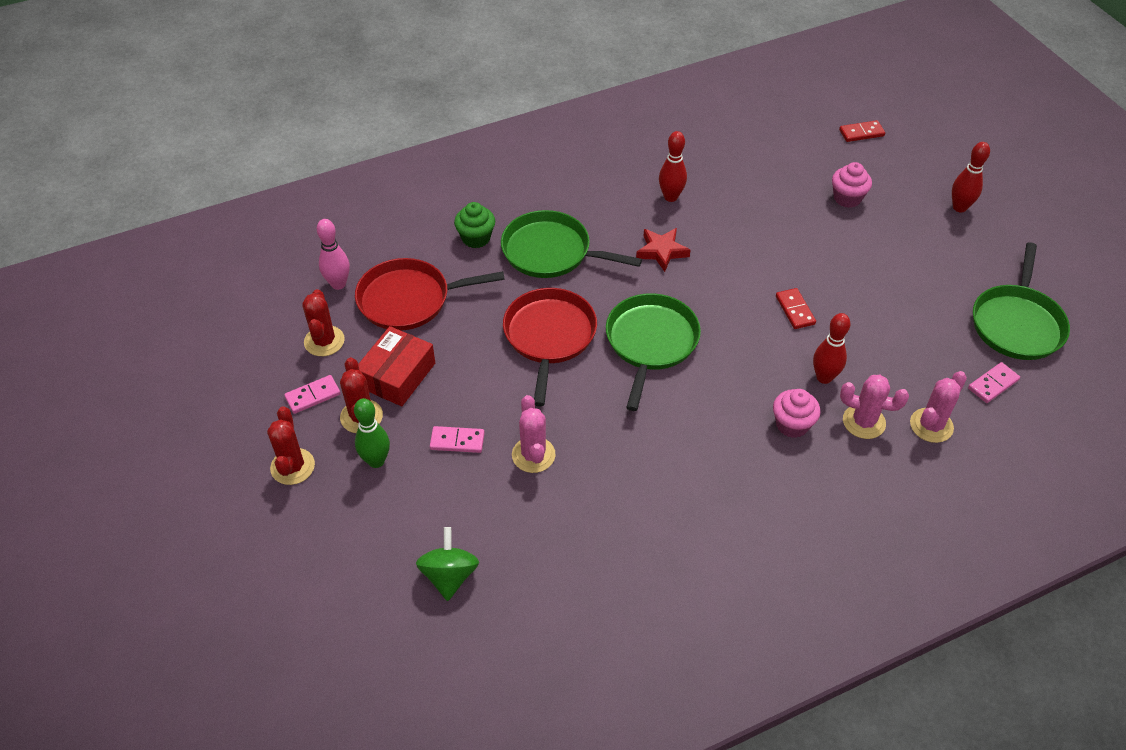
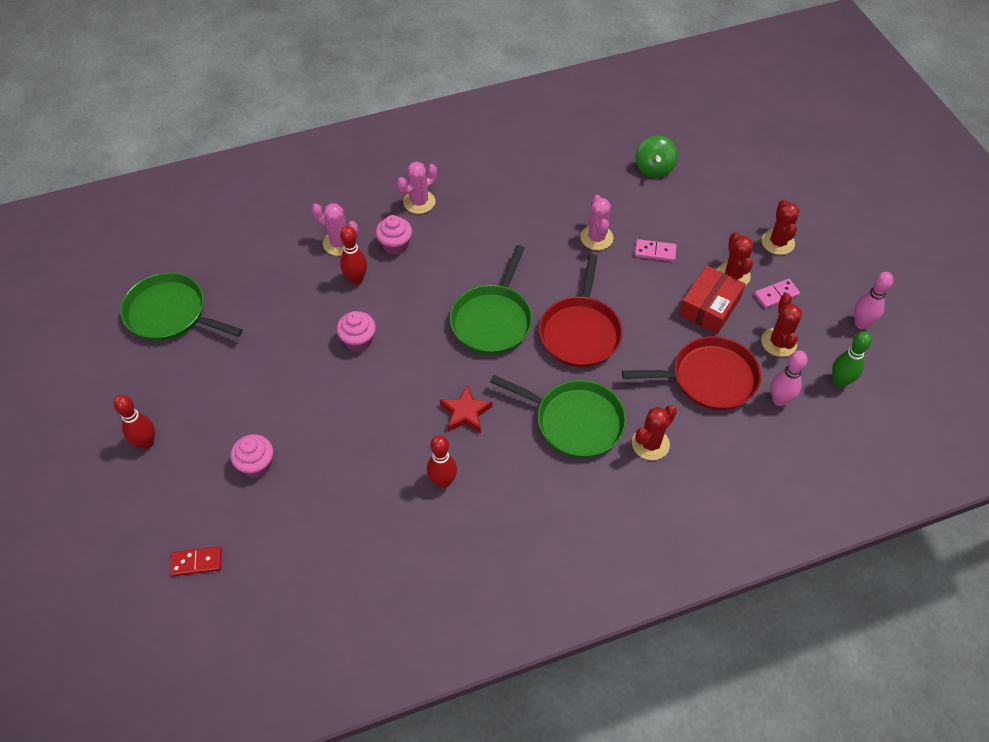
camera: 175 degrees left, 5 degrees up
(221, 369) = (861, 324): none -> pink bowling pin
(376, 461) = (715, 242): green bowling pin -> green bowling pin (839, 382)
(476, 238) = (650, 444): green cupcake -> red cactus
(795, 310) = (358, 340): red domino -> pink cupcake
(931, 425) = (289, 237): pink cactus -> pink cactus (419, 202)
(993, 384) = (223, 264): pink domino -> none
(1017, 323) = (170, 313): green pan -> green pan turned 90 degrees counterclockwise

